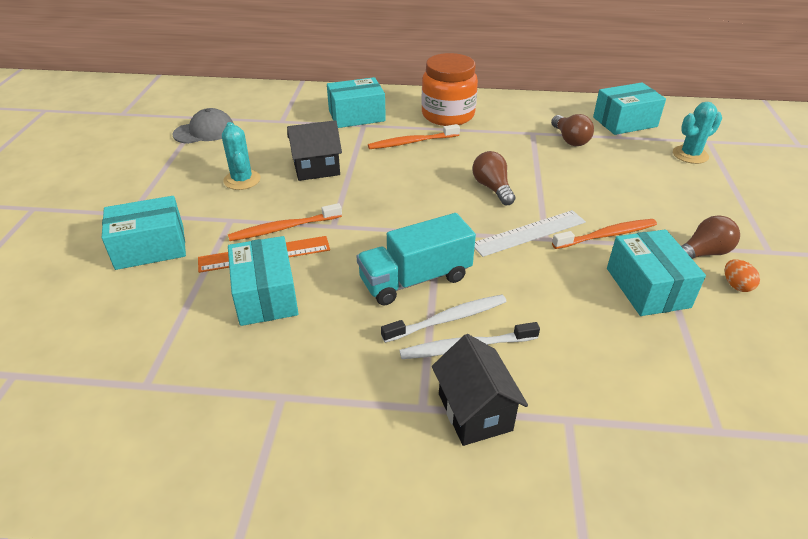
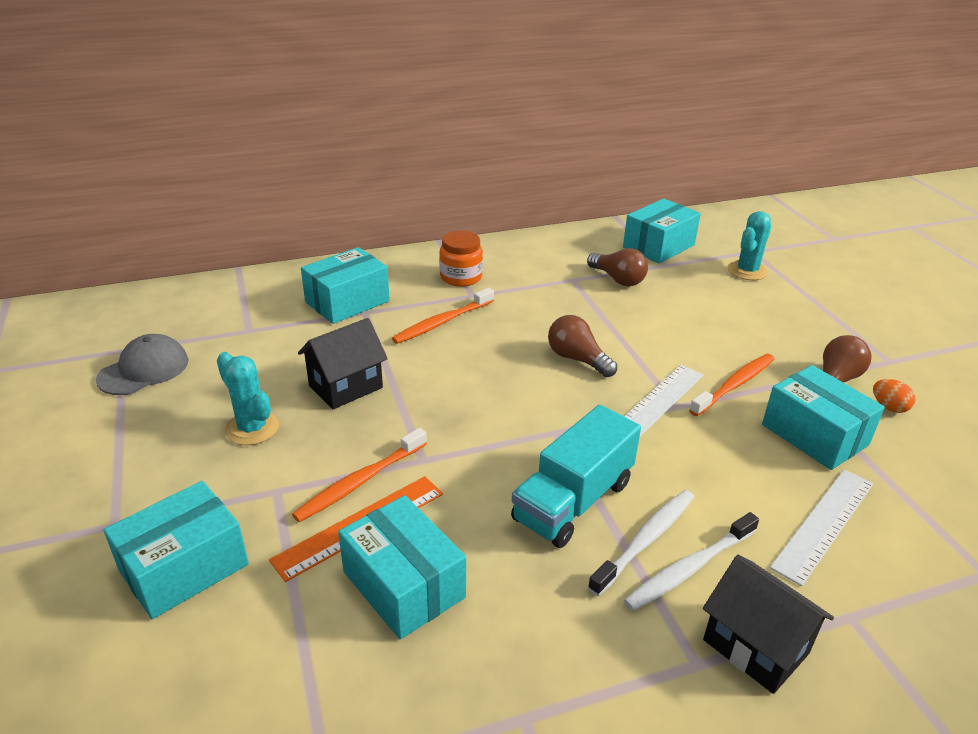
camera: 25 degrees left, 5 degrees down
(448, 115) = (461, 277): orange jar -> orange jar, size x0.62
(600, 351) = (824, 524): none -> white ruler

